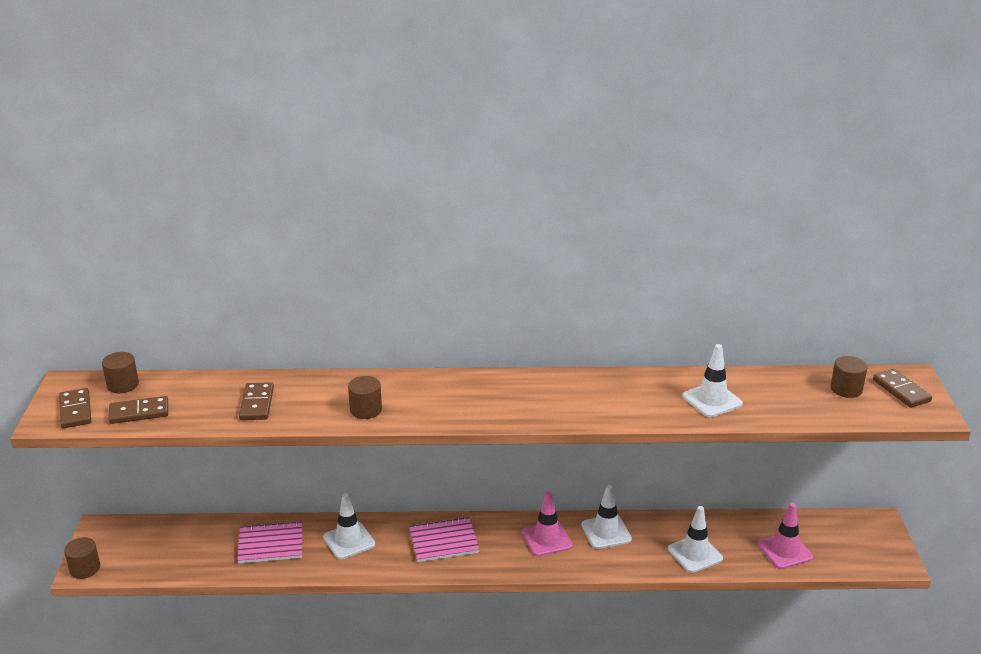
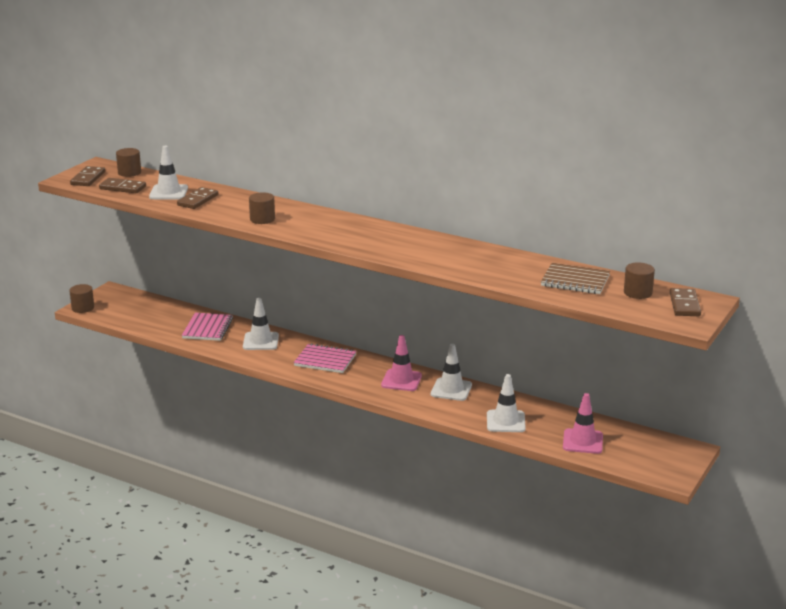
camera: 30 degrees right, 5 degrees down
(270, 544) = (207, 328): pink notebook -> pink notebook turned 75 degrees clockwise
(712, 400) = (517, 272): white traffic cone -> white traffic cone (168, 192)
(776, 393) = (575, 281): none -> brown notebook

